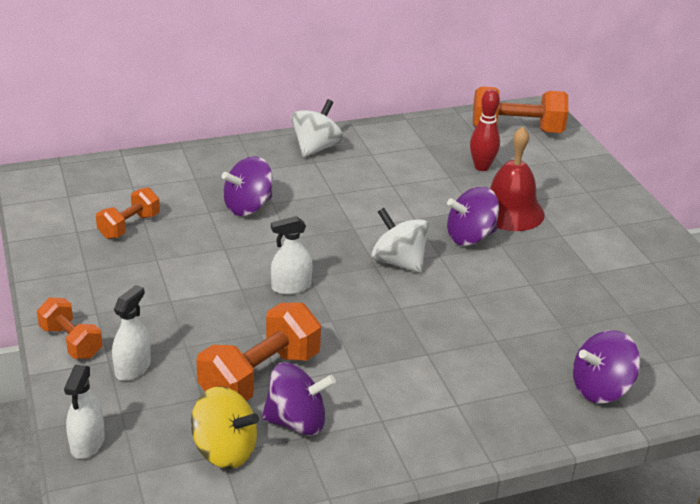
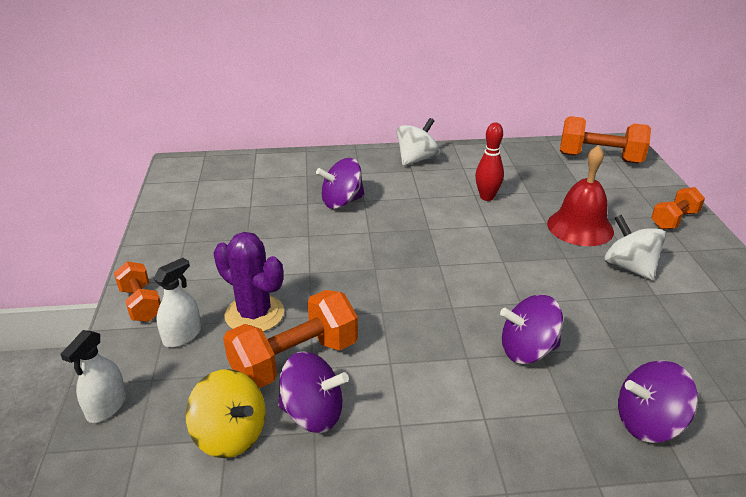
camera: 15 degrees right, 0 degrees up
(129, 226) = (236, 209): orange dumbbell -> orange dumbbell (674, 220)
(200, 338) = (254, 314): none -> purple cactus
(291, 287) = (354, 275): white spray bottle -> none
(398, 262) = (462, 263): white spinning top -> white spinning top (629, 267)
(470, 237) = (536, 247): purple spinning top -> purple spinning top (527, 350)
(481, 167) = (561, 186): red bowling pin -> red bowling pin (487, 197)

